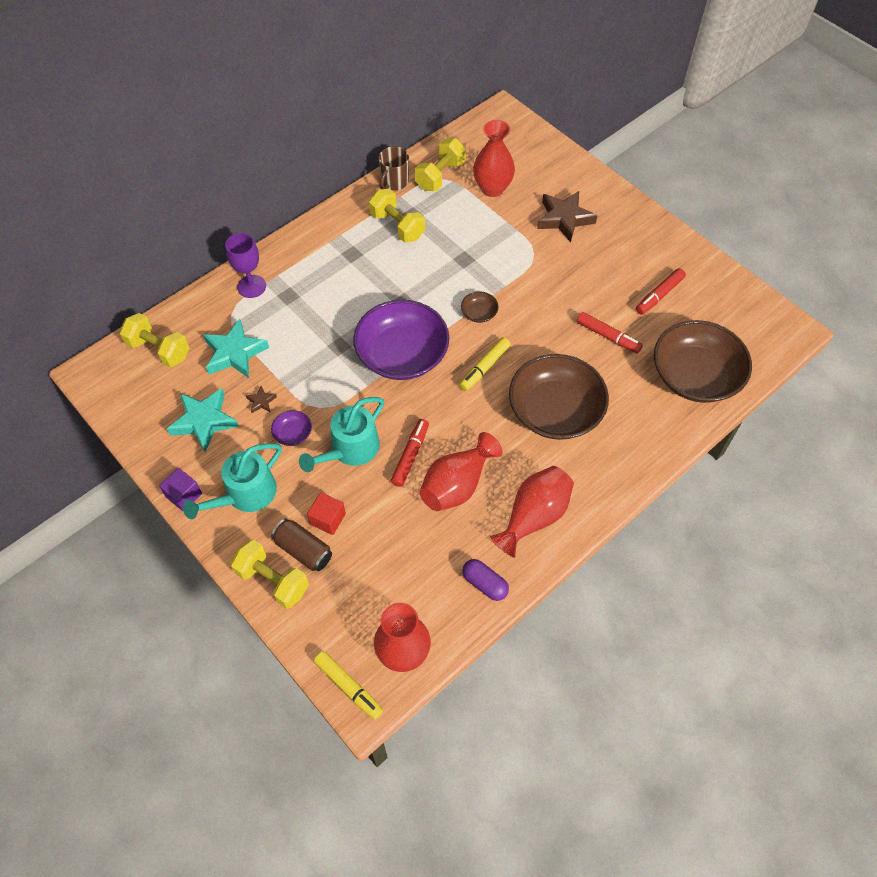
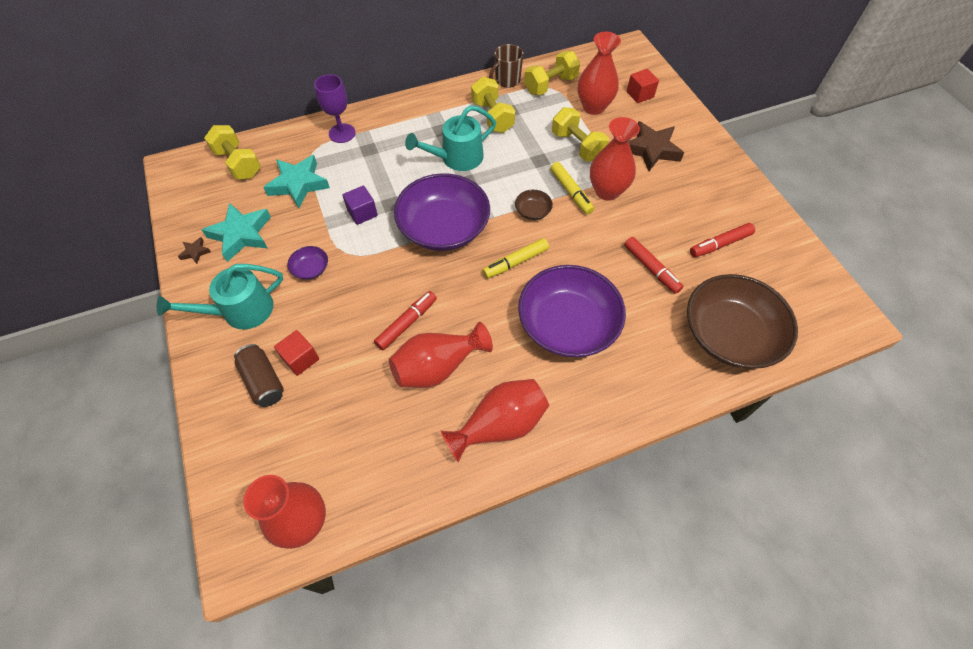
camera: 20 degrees right, 0 degrees up
(184, 495) = (188, 294): purple cube -> purple cube (362, 213)
(261, 401) = (298, 232): brown star -> brown star (195, 252)
(273, 580) = (221, 401): yellow dumbbell -> yellow dumbbell (577, 146)
(348, 687) = (233, 538): yellow marker -> yellow marker (571, 192)
(350, 449) = (354, 299): turquoise watering can -> turquoise watering can (457, 158)
(485, 583) = (418, 478): purple capsule -> none
(531, 163) = (640, 94): none -> red cube
(539, 273) = (607, 191): none -> red vase
(555, 410) = (567, 324): brown bowl -> purple bowl

